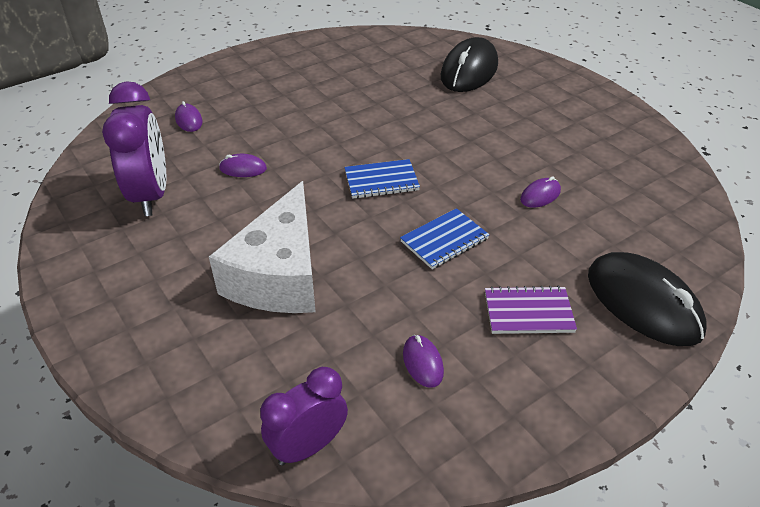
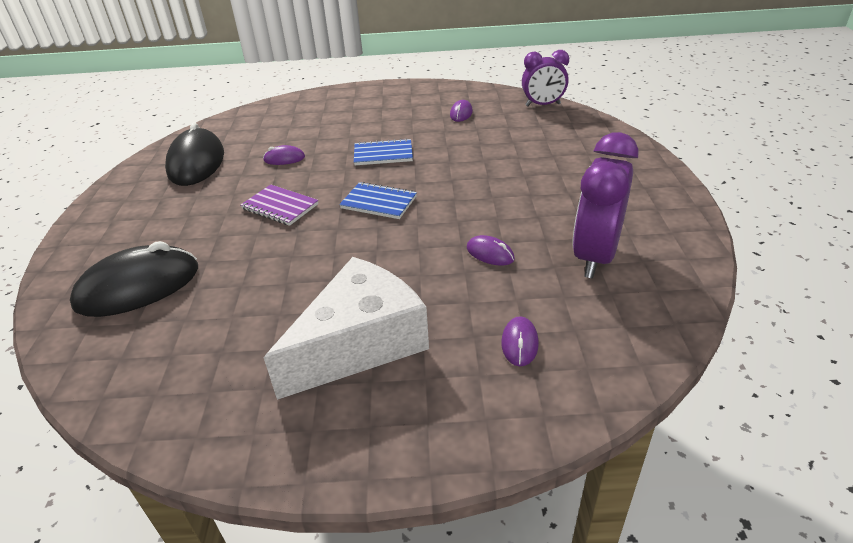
camera: 145 degrees left, 5 degrees down
(279, 275) = (511, 167): white cheese -> white cheese (360, 343)
(528, 312) = (383, 115): purple notebook -> purple notebook (280, 207)
(643, 303) = (321, 104): black mouse -> black mouse (196, 163)

